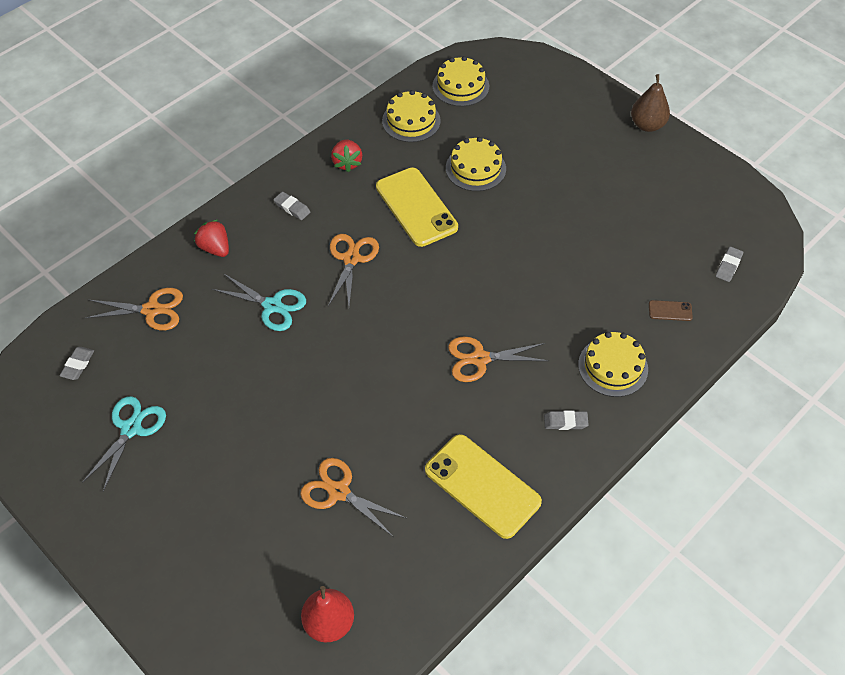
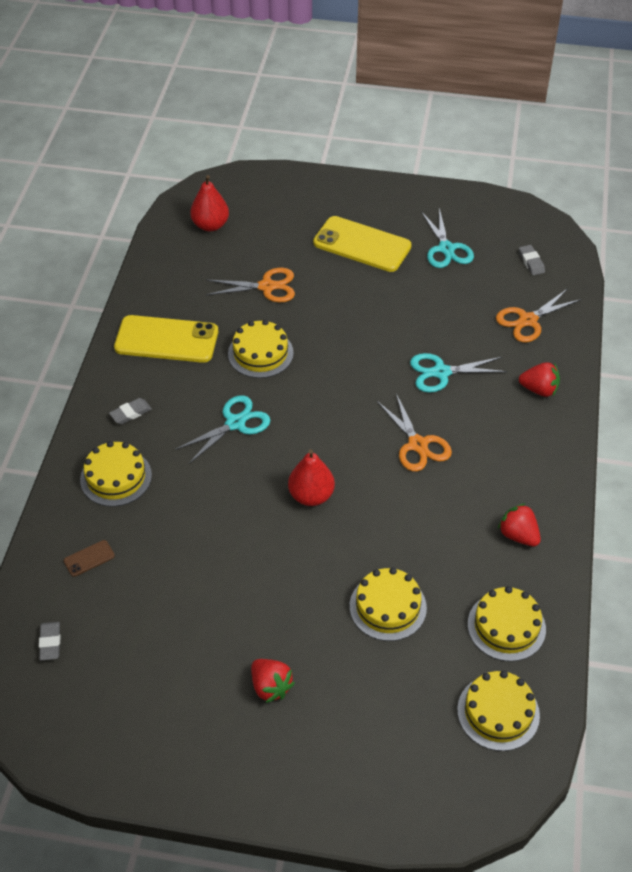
camera: 145 degrees right, 5 degrees down
(292, 208) = (518, 460): grey eraser -> none
(406, 416) = (260, 353): none -> yellow cake
(416, 207) = (407, 527): yellow phone -> yellow phone (362, 244)
(466, 266) = (311, 496): none -> red pear
(480, 359) = (235, 423): orange scissors -> turquoise scissors
(589, 165) = (270, 686): none -> red strawberry
(647, 125) = (237, 793): brown pear -> none

